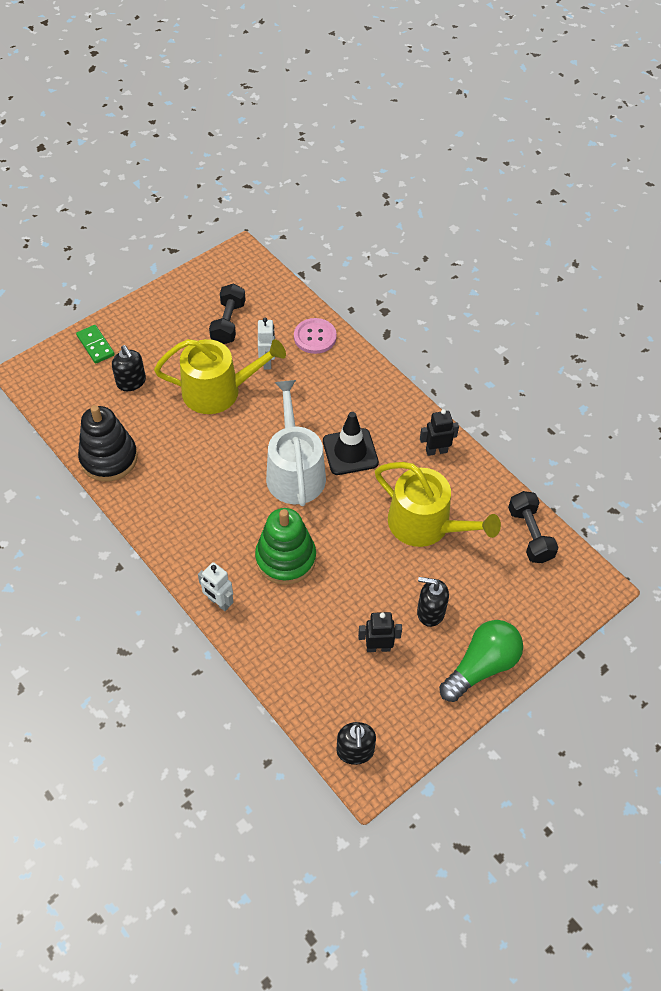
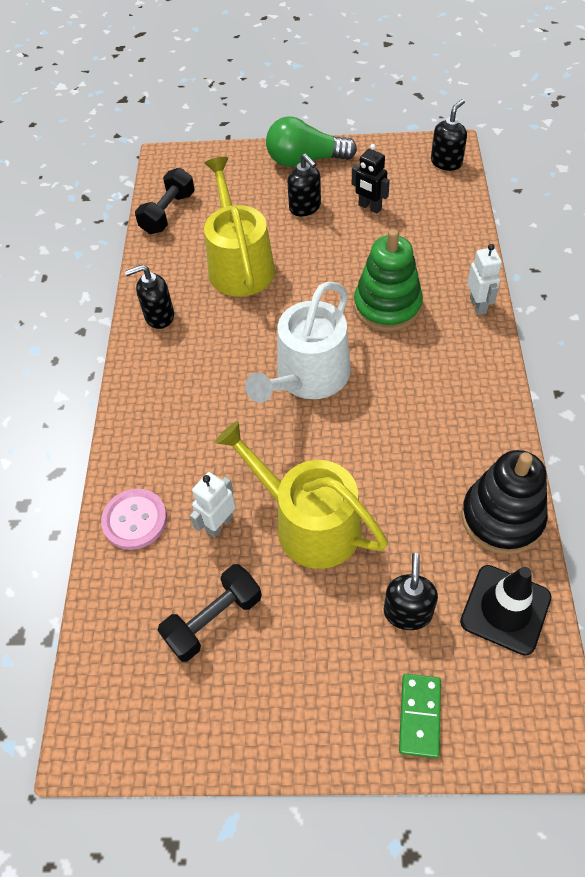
camera: 135 degrees left, 0 degrees up
(350, 452) = (236, 363): black traffic cone -> black traffic cone (505, 609)
(436, 451) = (159, 316): black robot -> black soap dispenser

